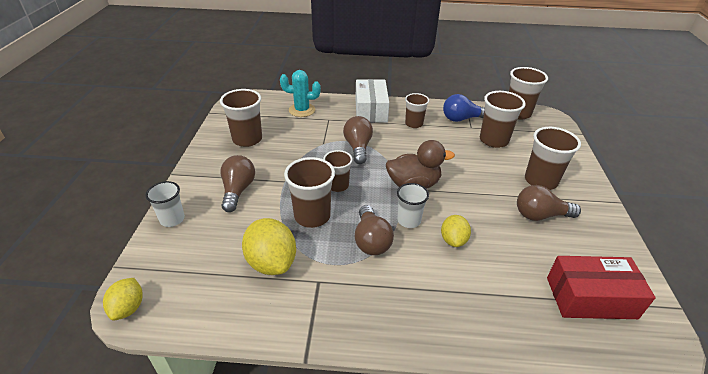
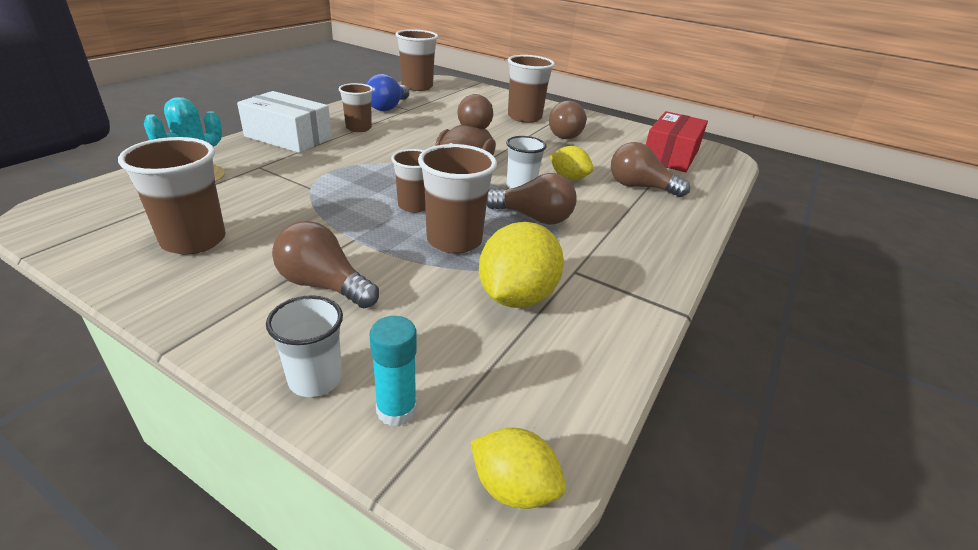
camera: 65 degrees left, 5 degrees down
(163, 251) = (396, 410): none -> turquoise glue stick
(271, 262) = (516, 297): yellow lemon -> yellow lemon turned 60 degrees counterclockwise
(358, 147) = (355, 170): brown light bulb -> brown light bulb (639, 187)
(493, 140) = (444, 110): brown cup -> none

